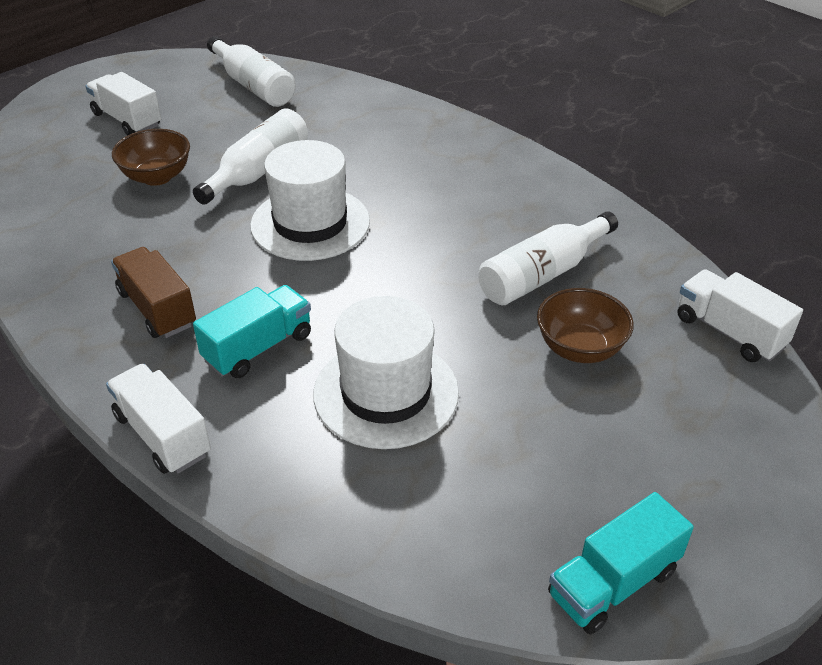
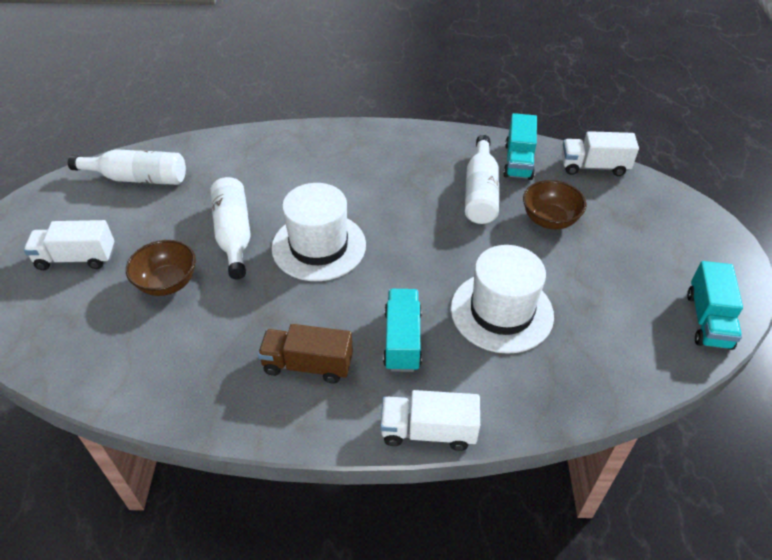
camera: 45 degrees left, 5 degrees up
(637, 271) = (518, 161): none -> turquoise truck

